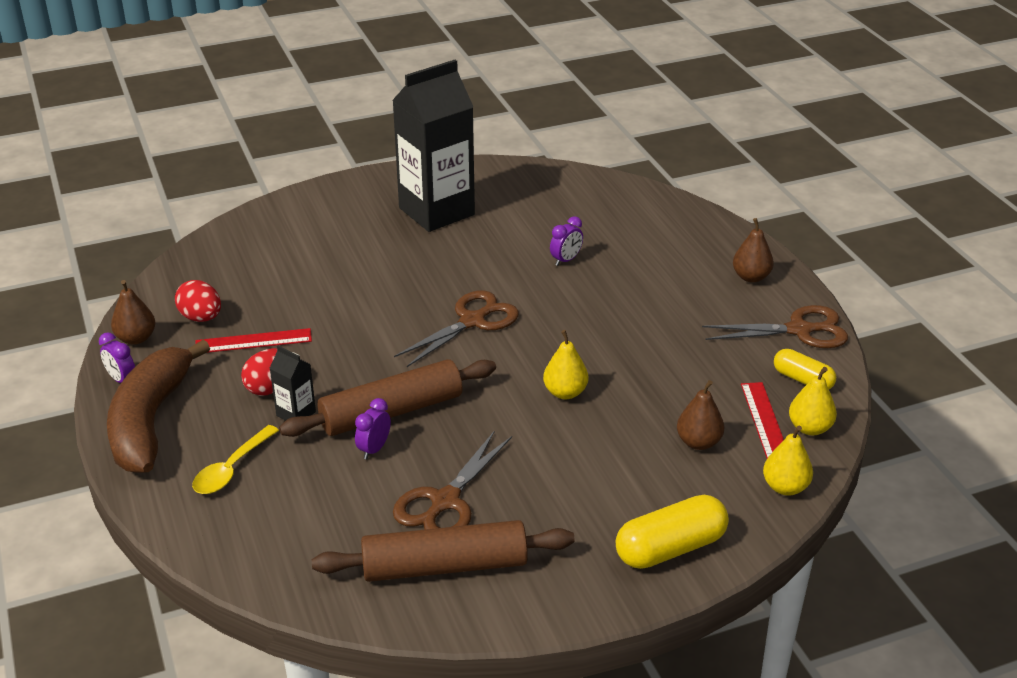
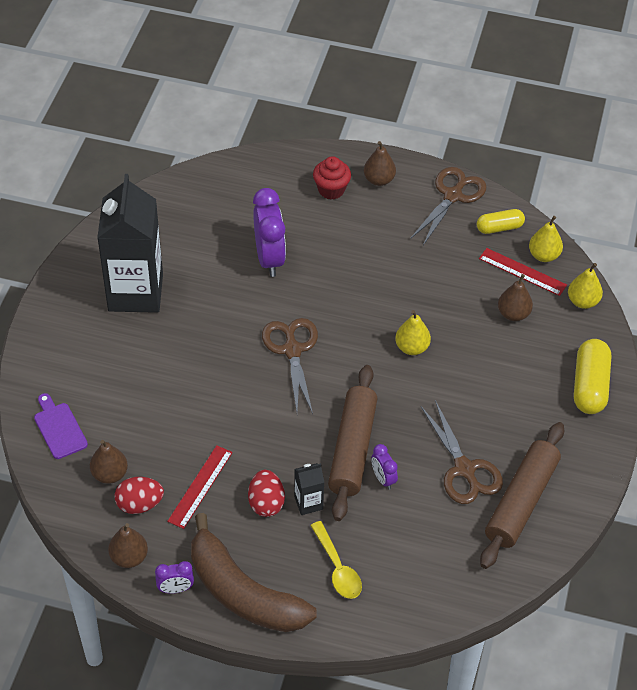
camera: 55 degrees left, 15 degrees up
(220, 288) = (110, 474): none -> brown pear
(245, 241) = (59, 428): none -> purple cutting board
(566, 260) = (269, 258): purple clock -> purple clock, size x2.00
(697, 256) = (331, 190): none -> red cupcake

